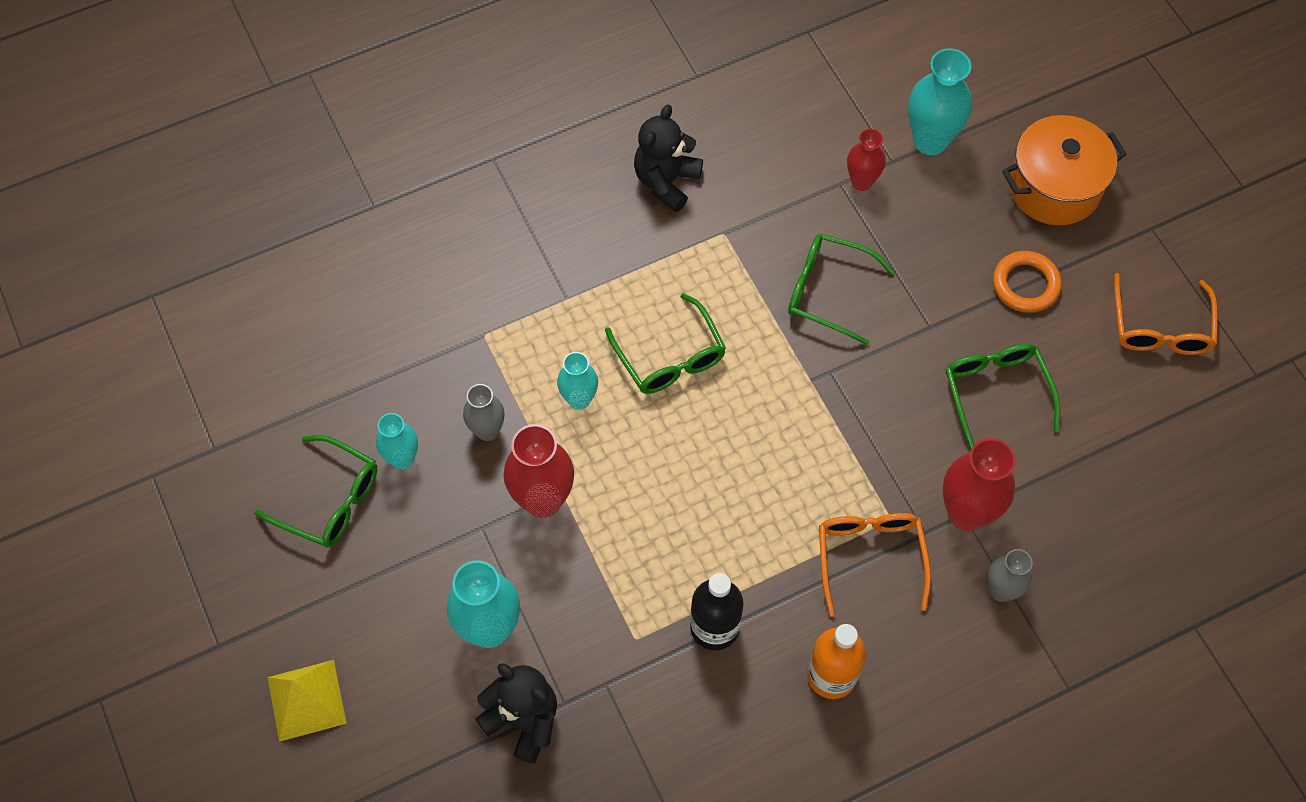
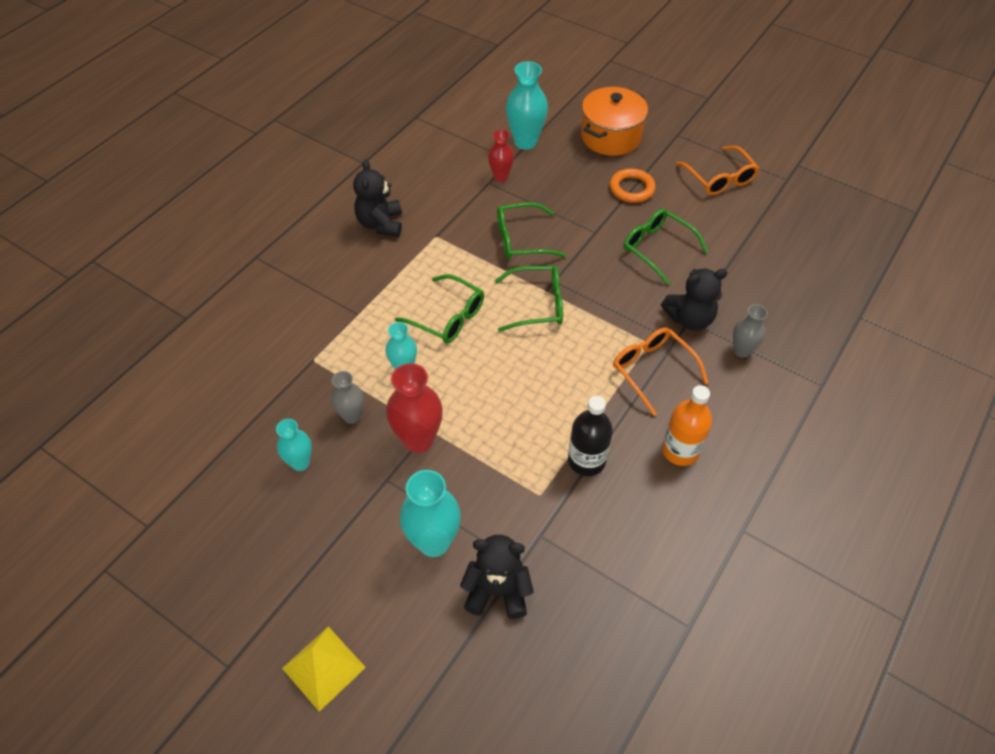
camera: 30 degrees left, 10 degrees down
(330, 500) = (261, 516): green glasses -> green glasses (537, 304)
(966, 513) = (689, 319): red vase -> black teddy bear

